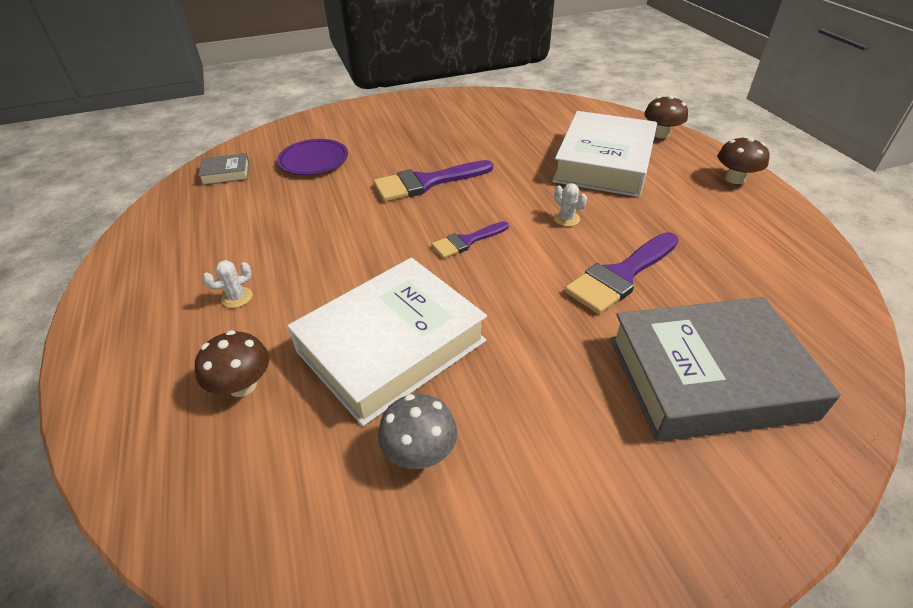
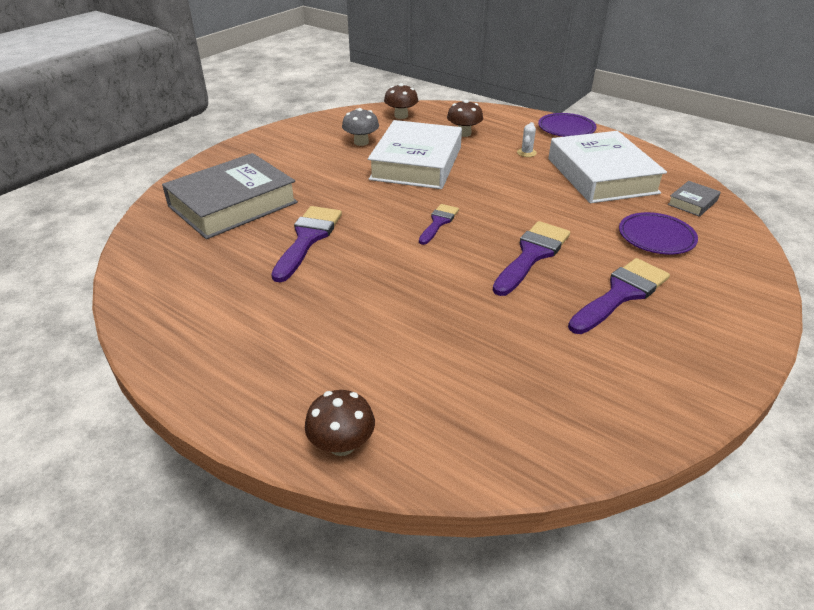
camera: 145 degrees right, 5 degrees down
(110, 320) = (566, 129): none -> purple plate
(408, 140) = (621, 294): none -> purple brush
(566, 219) = (378, 267): white cactus -> none
(603, 163) = (388, 350): white book -> white book (601, 176)
(735, 179) = (222, 387): brown mushroom -> brown mushroom (401, 116)

